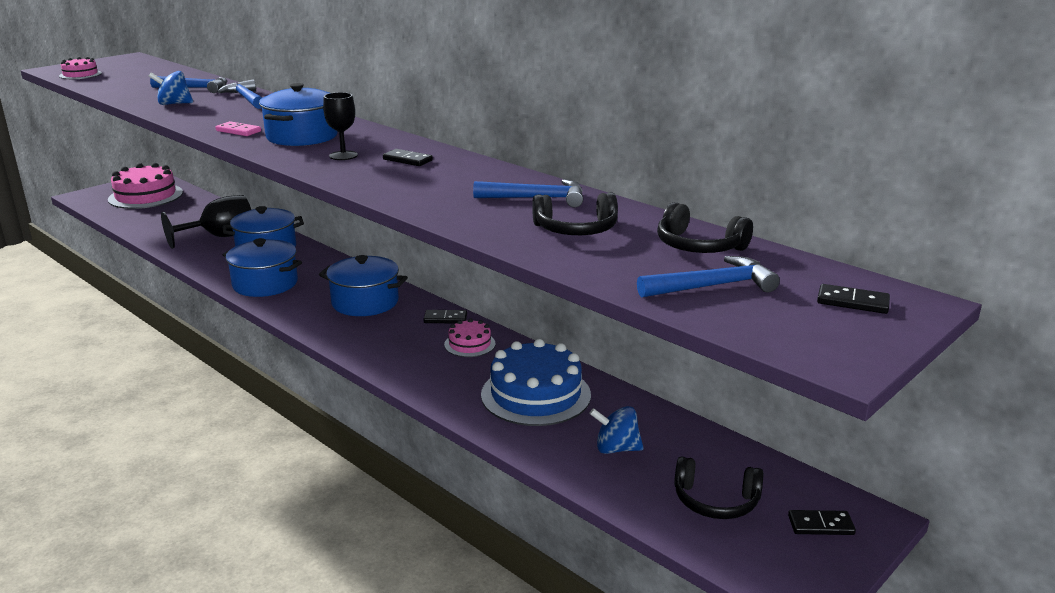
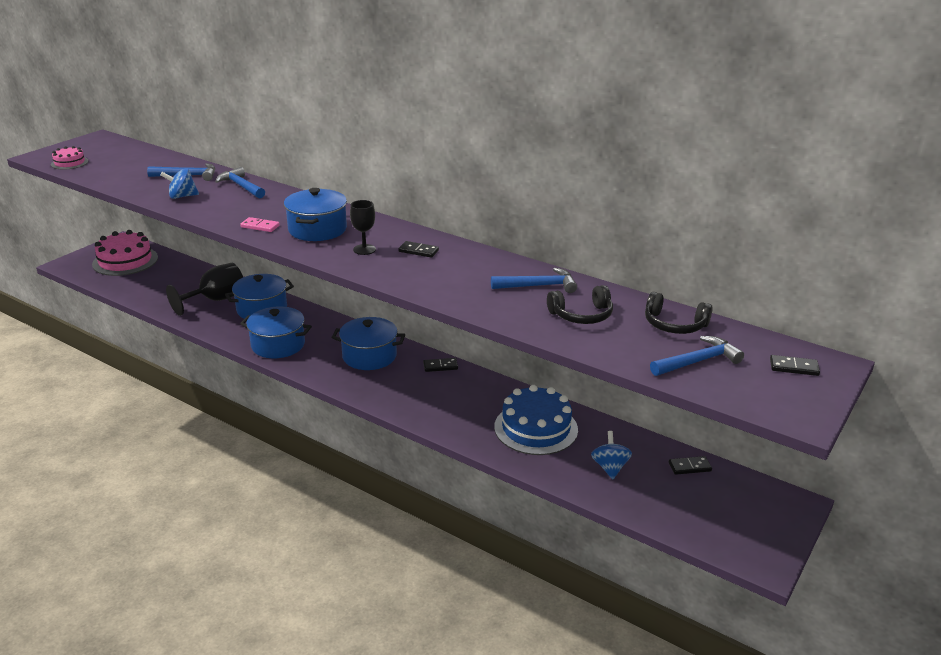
camera: 10 degrees left, 5 degrees up
(469, 344) = (469, 388): pink cake -> none
(616, 448) = (610, 467): blue spinning top -> blue spinning top turned 90 degrees clockwise
(715, 501) = (691, 501): black headphones -> none
(820, 525) = (765, 512): black domino -> black domino (689, 467)

